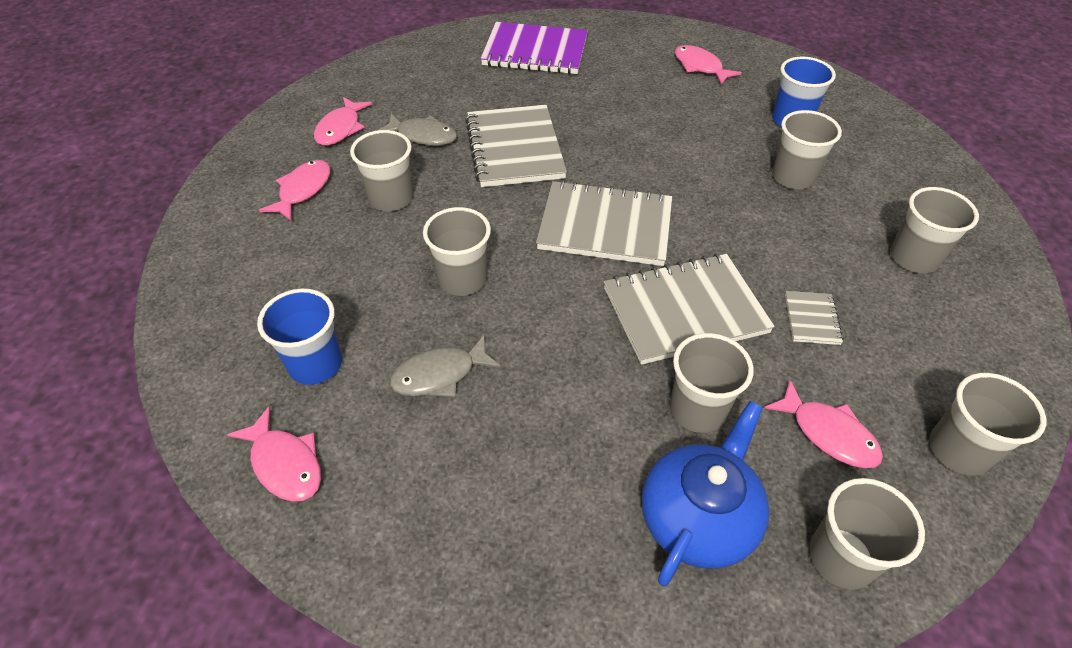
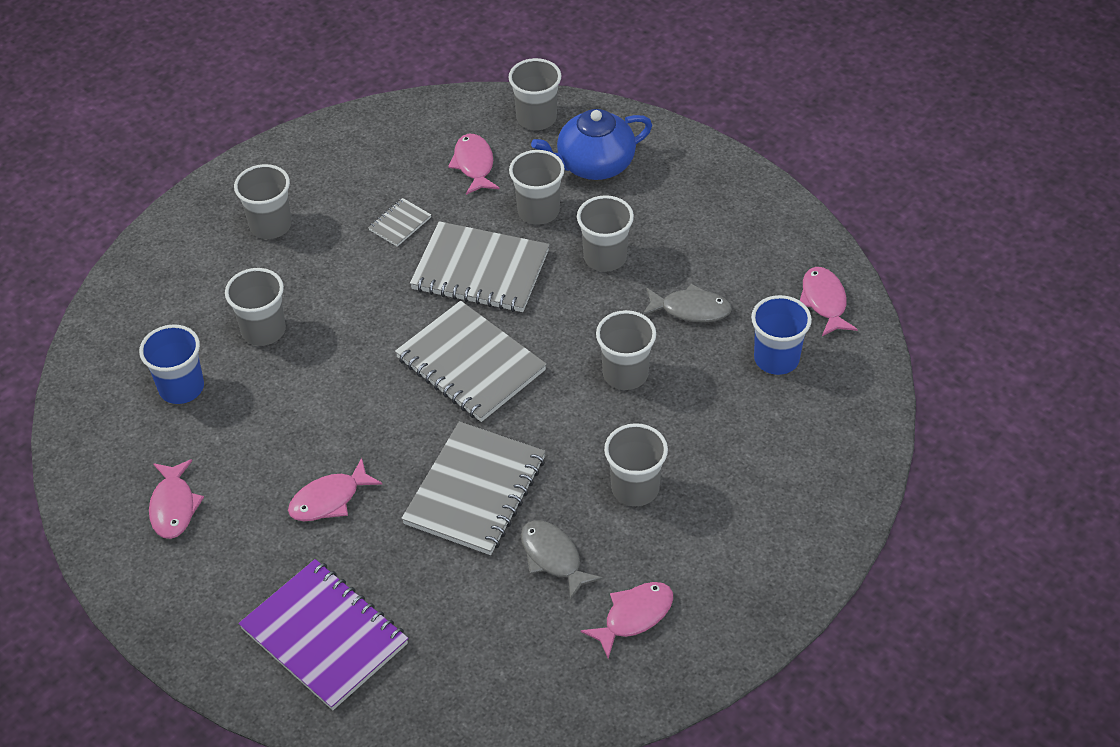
camera: 145 degrees left, 0 degrees up
(303, 190) = (714, 542): pink fish -> pink fish (329, 499)
(958, 450) = (411, 125): grey cup -> grey cup (605, 257)

